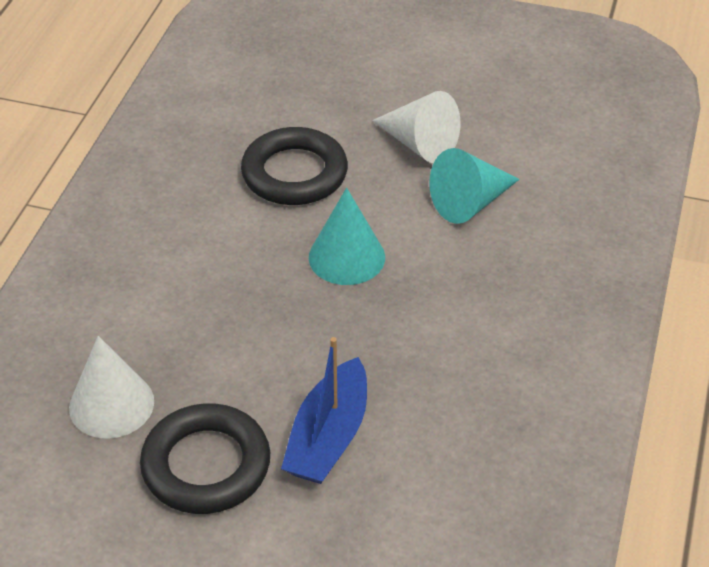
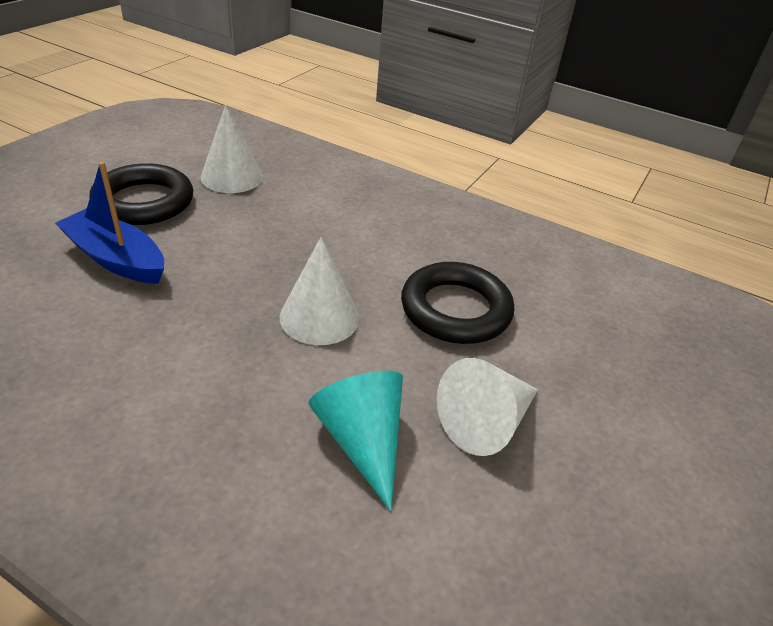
camera: 100 degrees right, 5 degrees down
(347, 257) = (319, 317): turquoise cone -> white cone

